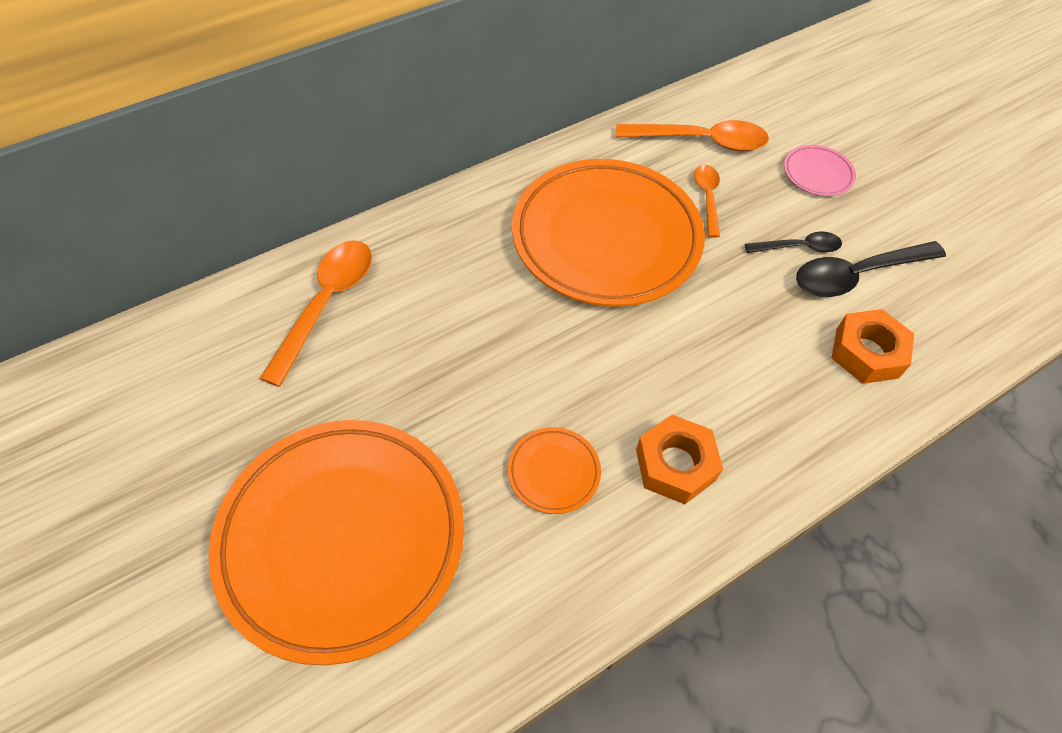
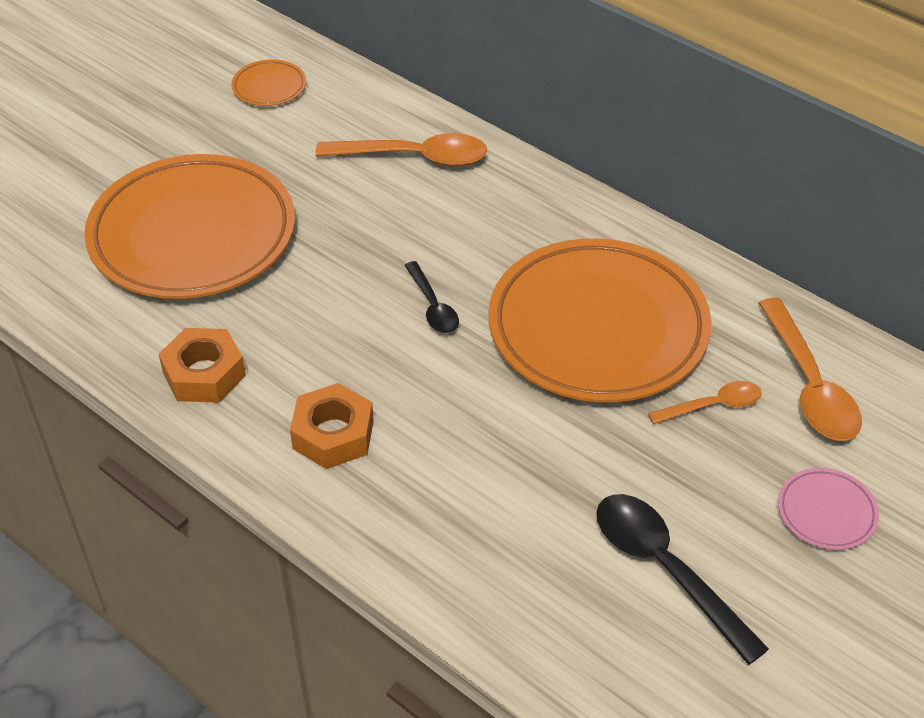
camera: 75 degrees right, 10 degrees down
(553, 472) = (295, 348): orange plate -> orange plate (269, 87)
(799, 247) = (680, 505): black spoon -> black spoon (433, 306)
(867, 353) = (545, 588): orange nut -> orange nut (204, 374)

